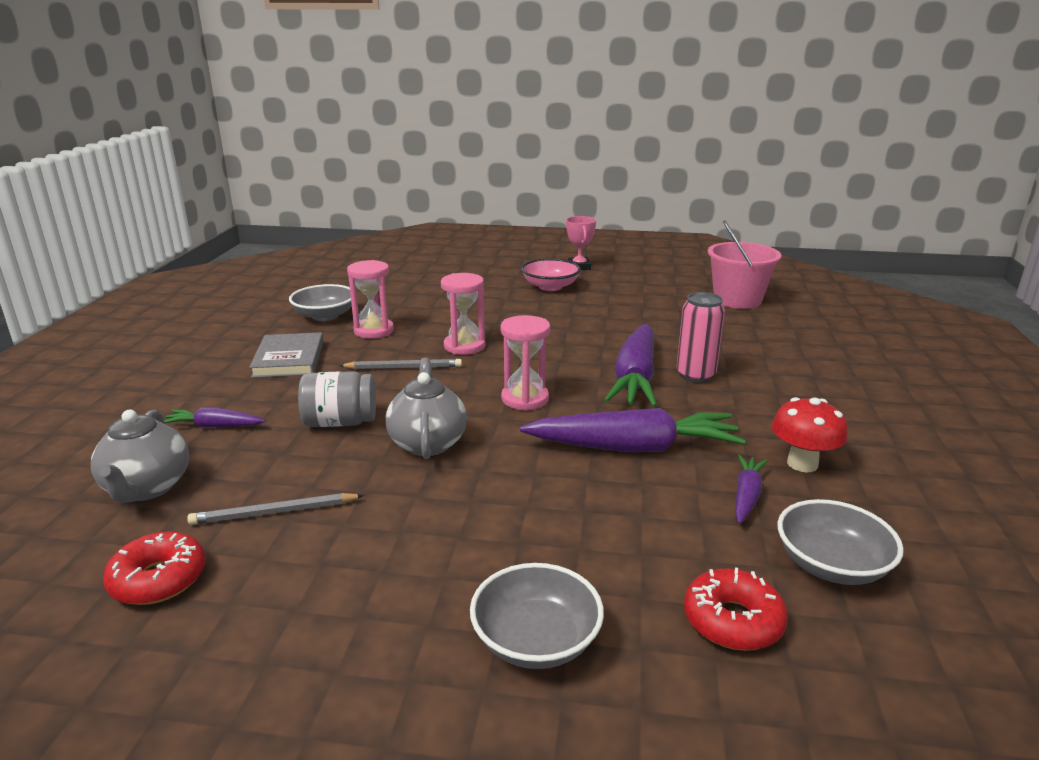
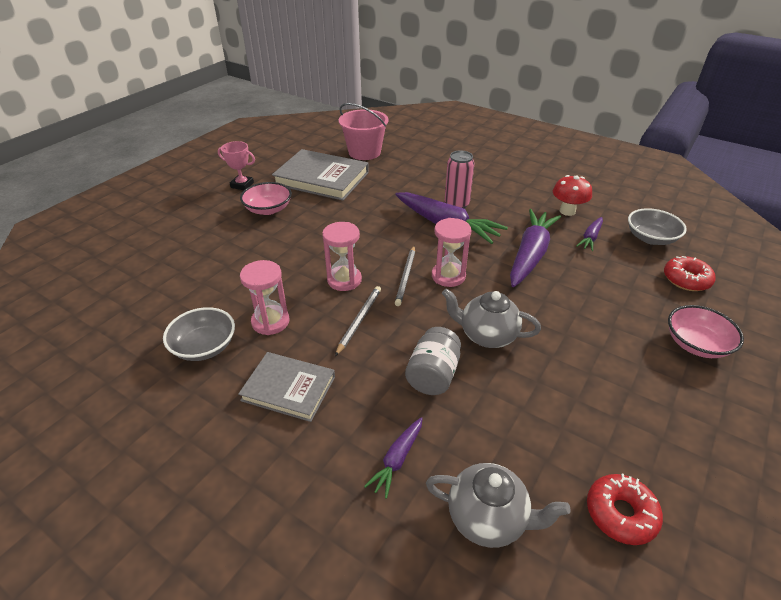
camera: 65 degrees left, 15 degrees up
(274, 512) = (551, 434): grey pencil -> grey pencil (406, 277)
(536, 640) = (696, 344): grey bowl -> pink bowl
(643, 294) = (322, 178): none -> grey book
(746, 496) = (590, 238): purple carrot -> purple carrot turned 105 degrees counterclockwise

